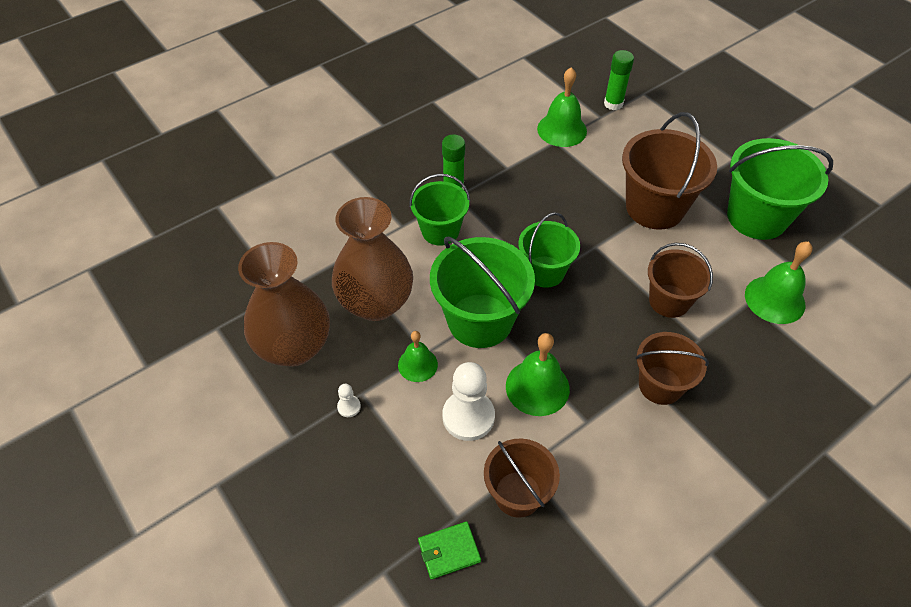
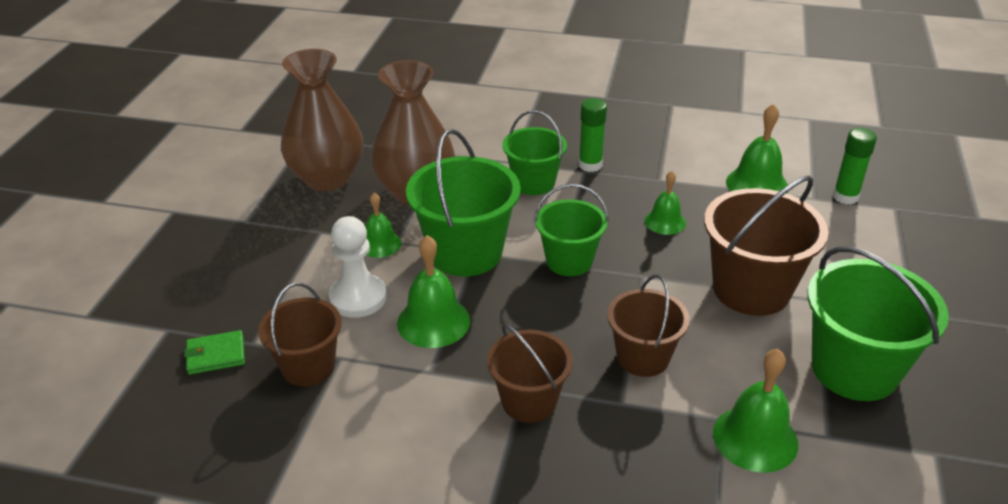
camera: 50 degrees right, 15 degrees down
(349, 407) = (301, 232): white pawn -> none
(449, 551) = (216, 355): green wallet -> green wallet turned 45 degrees counterclockwise
(553, 197) = (665, 222): none -> green bell

